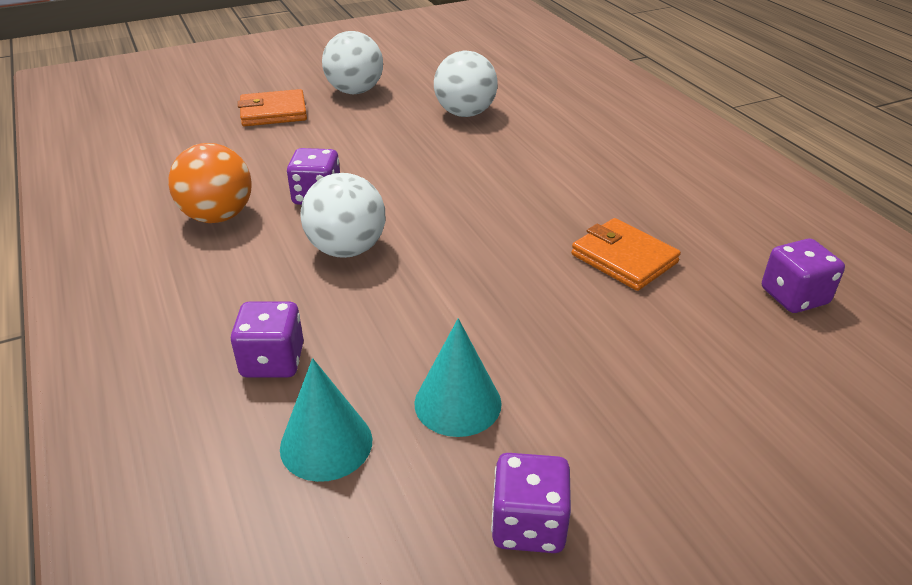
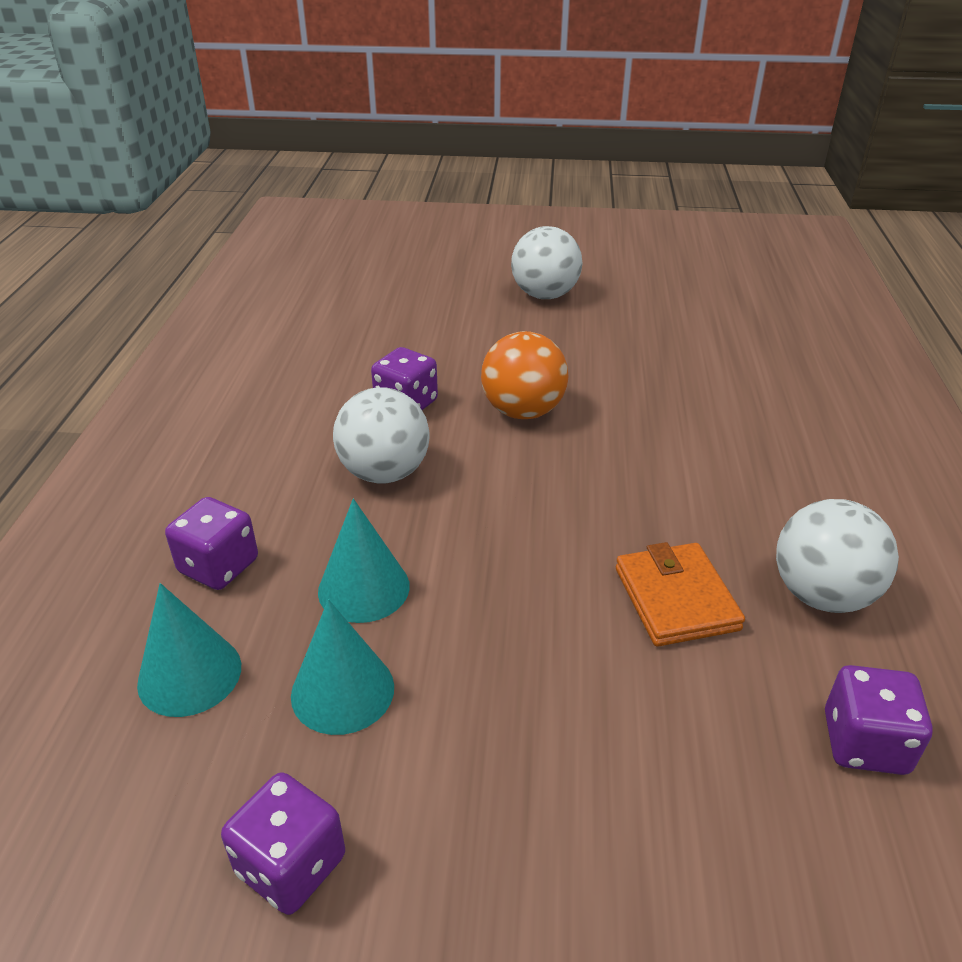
camera: 30 degrees right, 0 degrees up
(218, 216) = (300, 395): orange ball -> orange ball (523, 411)
(273, 112) = (443, 298): orange wallet -> none
(407, 331) = (364, 588): none -> turquoise cone
(465, 113) = (643, 354): white ball -> white ball (821, 595)

